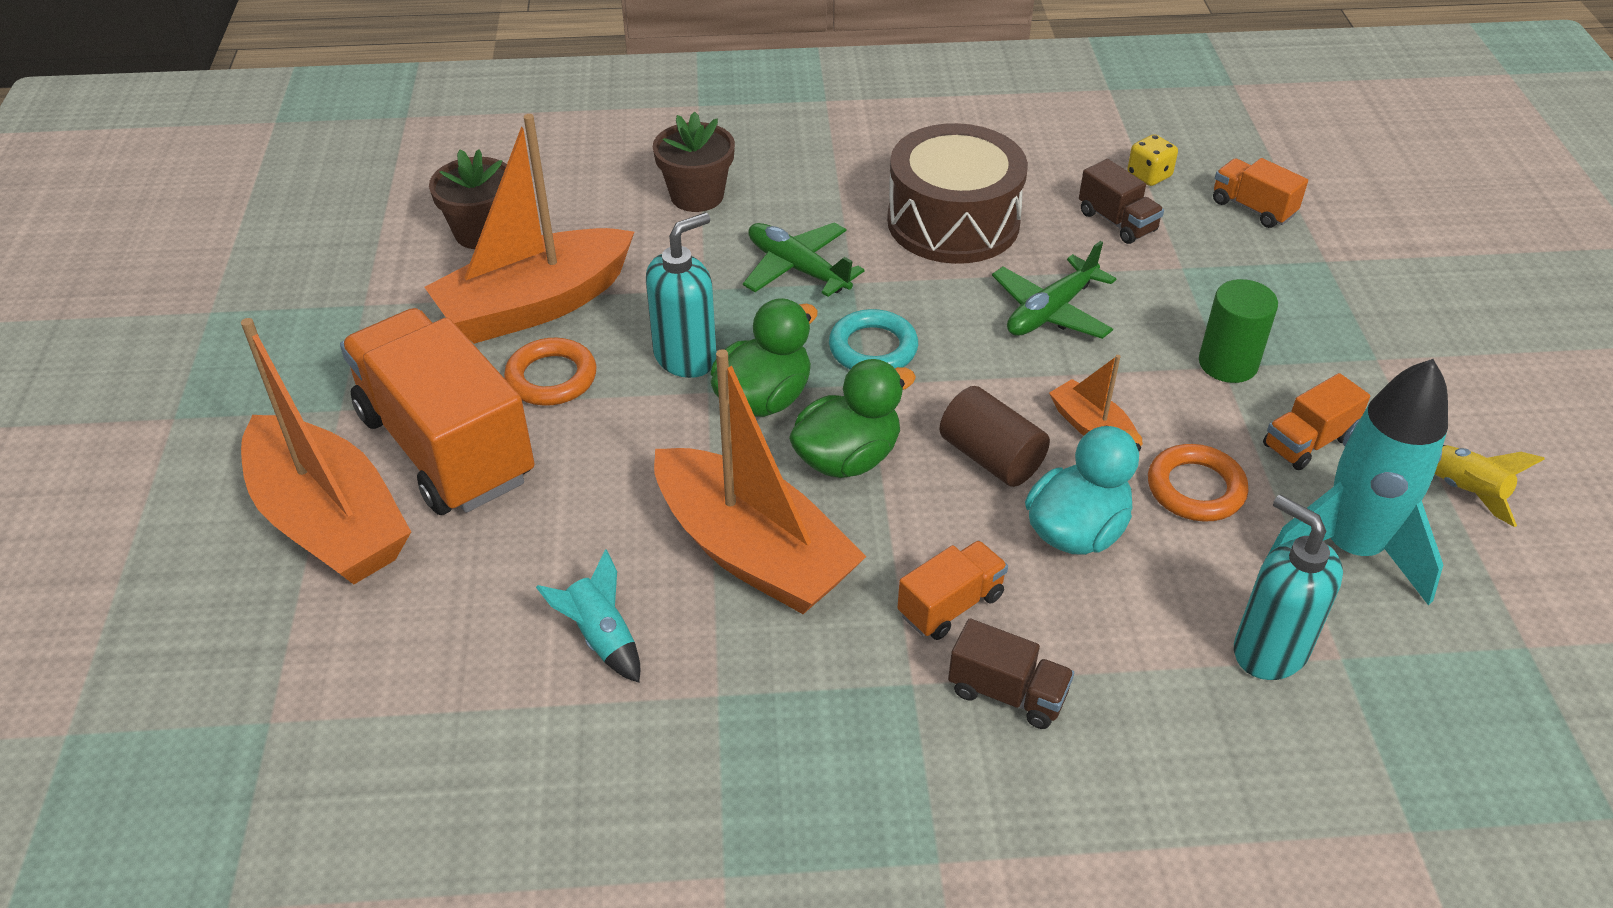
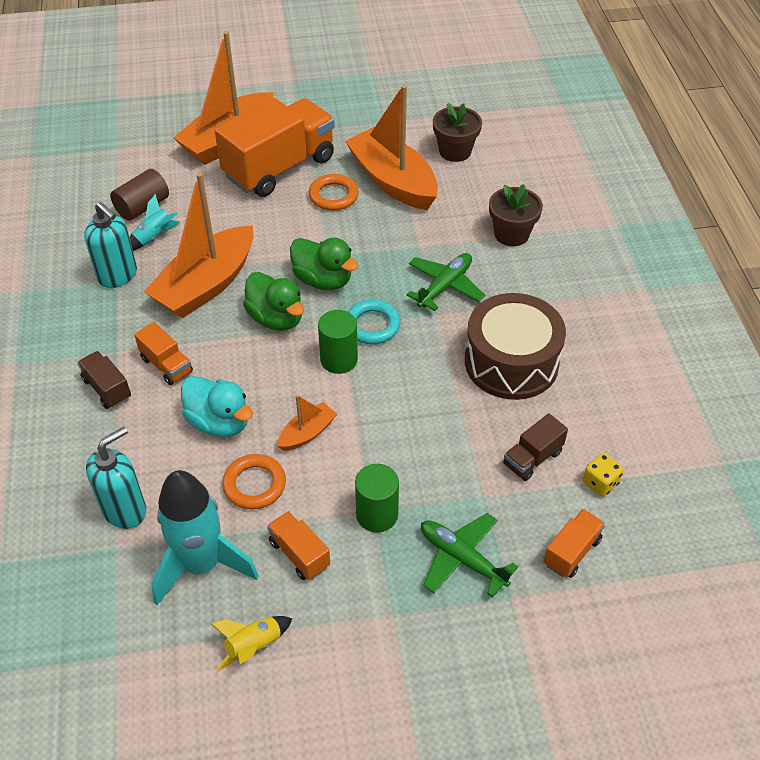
camera: 85 degrees right, 5 degrees up
(686, 357) = (355, 245): turquoise soap dispenser -> turquoise soap dispenser (118, 275)
(943, 388) = (339, 359): none -> green cylinder
(991, 457) = (279, 382): brown cylinder -> brown cylinder (142, 207)
(1007, 693) = (107, 389): brown truck -> brown truck turned 120 degrees clockwise
(1050, 311) = (420, 415): green plane -> green plane (462, 558)

